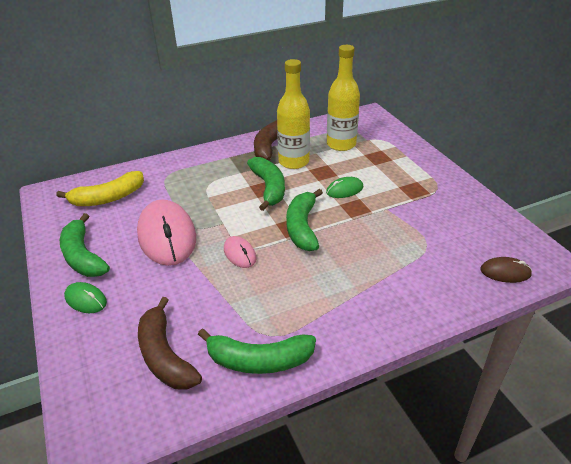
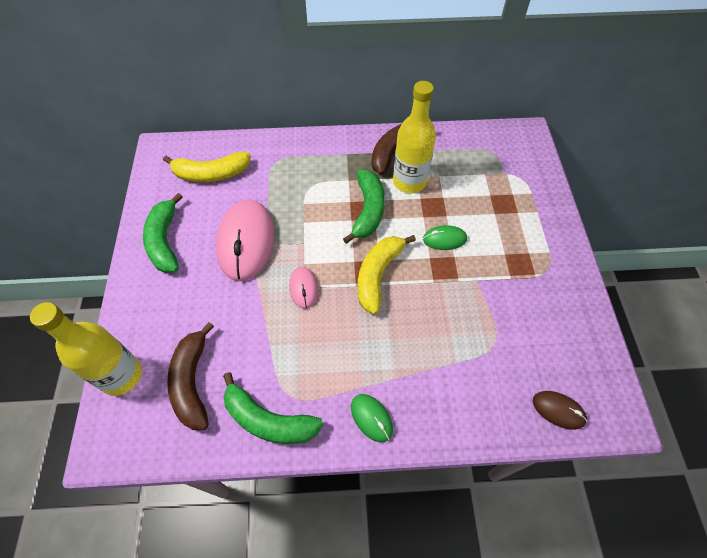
camera: 20 degrees right, 20 degrees up
(85, 300) = (150, 293): green mouse -> green mouse (371, 418)
(302, 227) = (378, 275): green banana -> yellow banana
(341, 144) = (472, 172): yellow bottle -> yellow bottle (121, 375)

